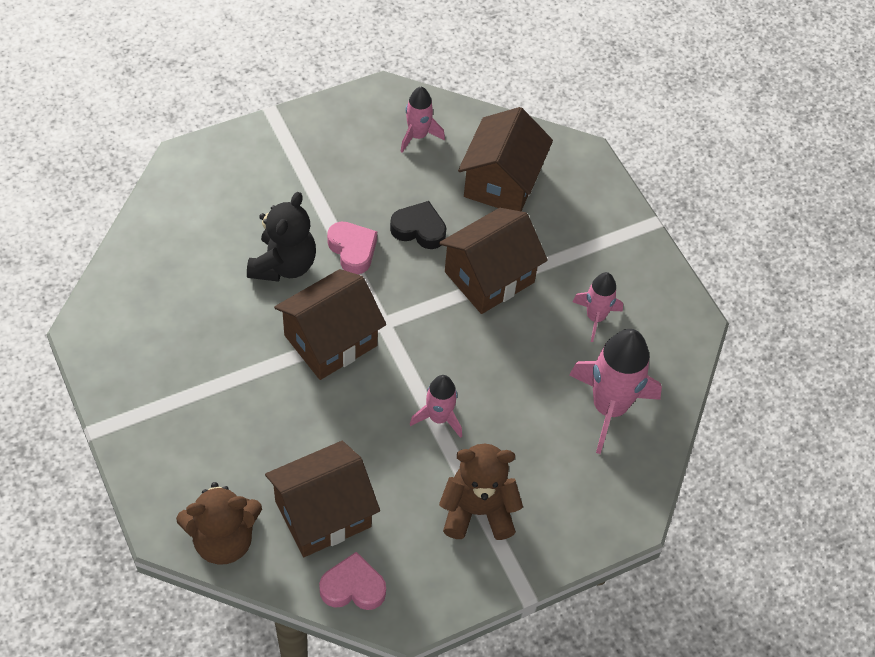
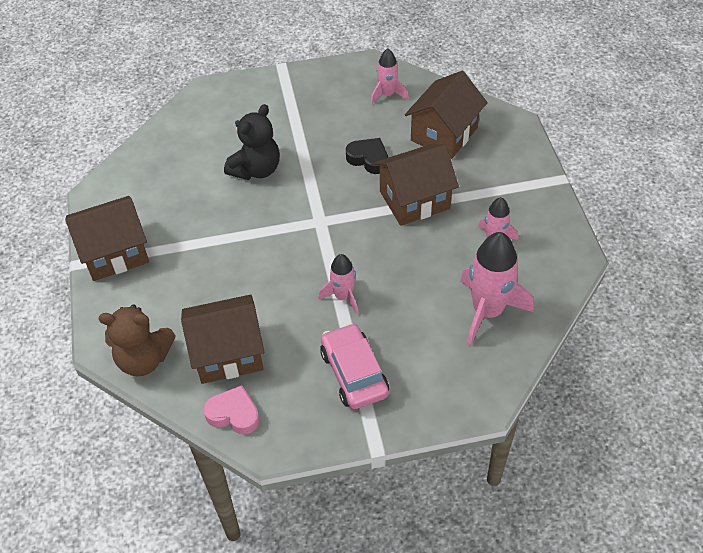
camera: 20 degrees right, 5 degrees down
(330, 340) = (275, 227): brown house -> brown house (115, 253)
(352, 250) = (312, 166): pink heart -> none
(478, 511) = (354, 373): brown teddy bear -> pink car

